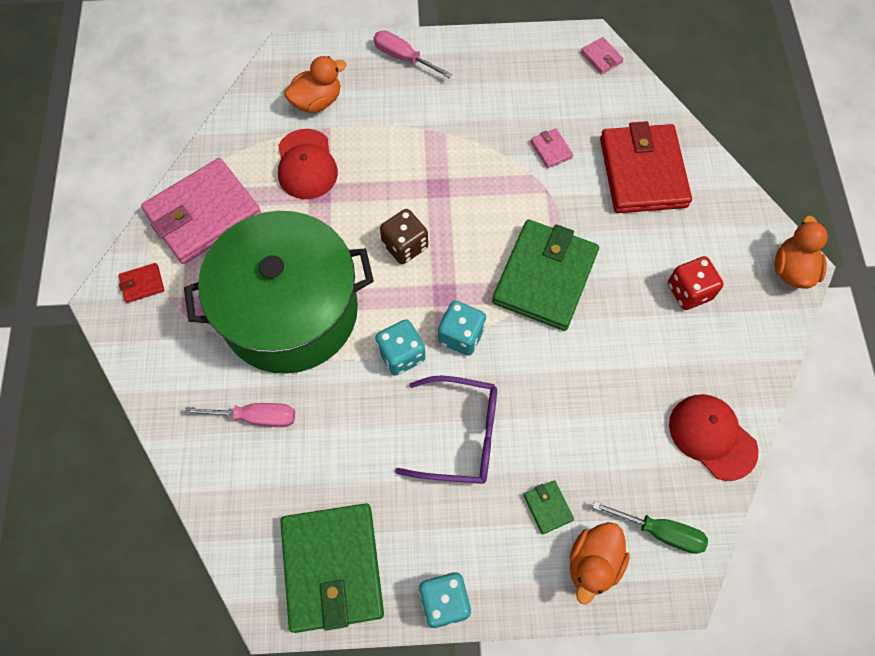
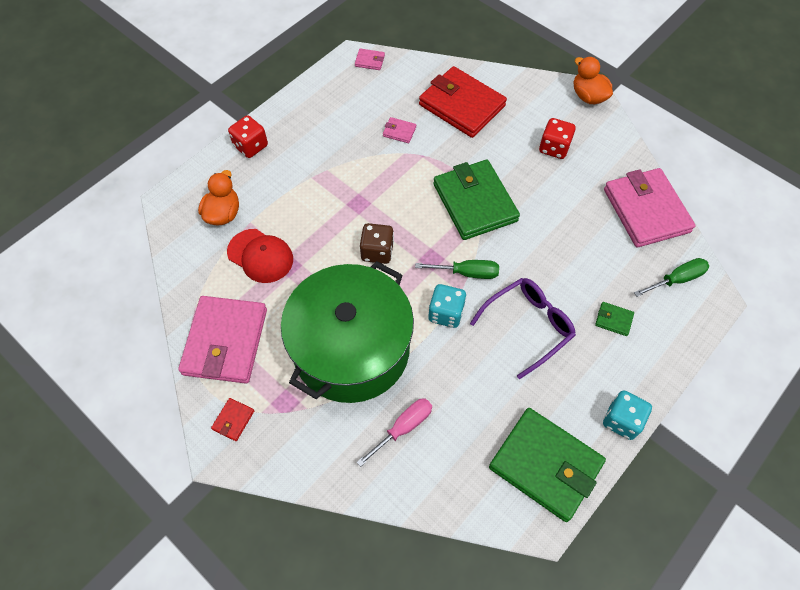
camera: 45 degrees left, 5 degrees down
(404, 58) = (251, 146): pink screwdriver -> red dice
(461, 335) = (466, 273): turquoise dice -> green screwdriver
(593, 564) = (666, 326): orange duck -> none
(712, 437) = (646, 210): red cap -> pink wallet

